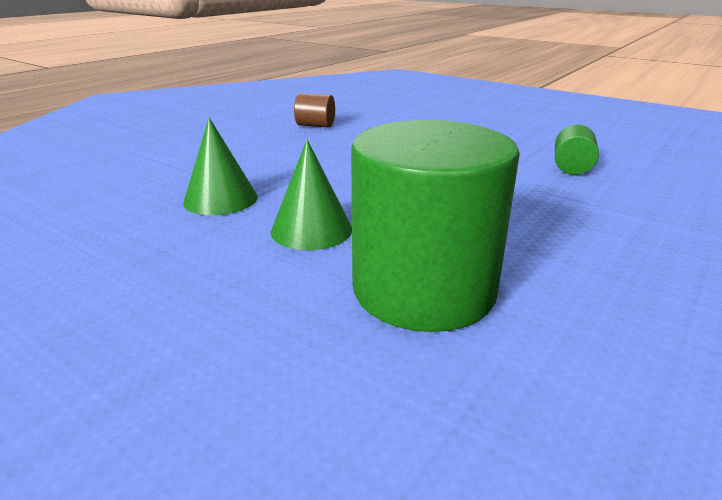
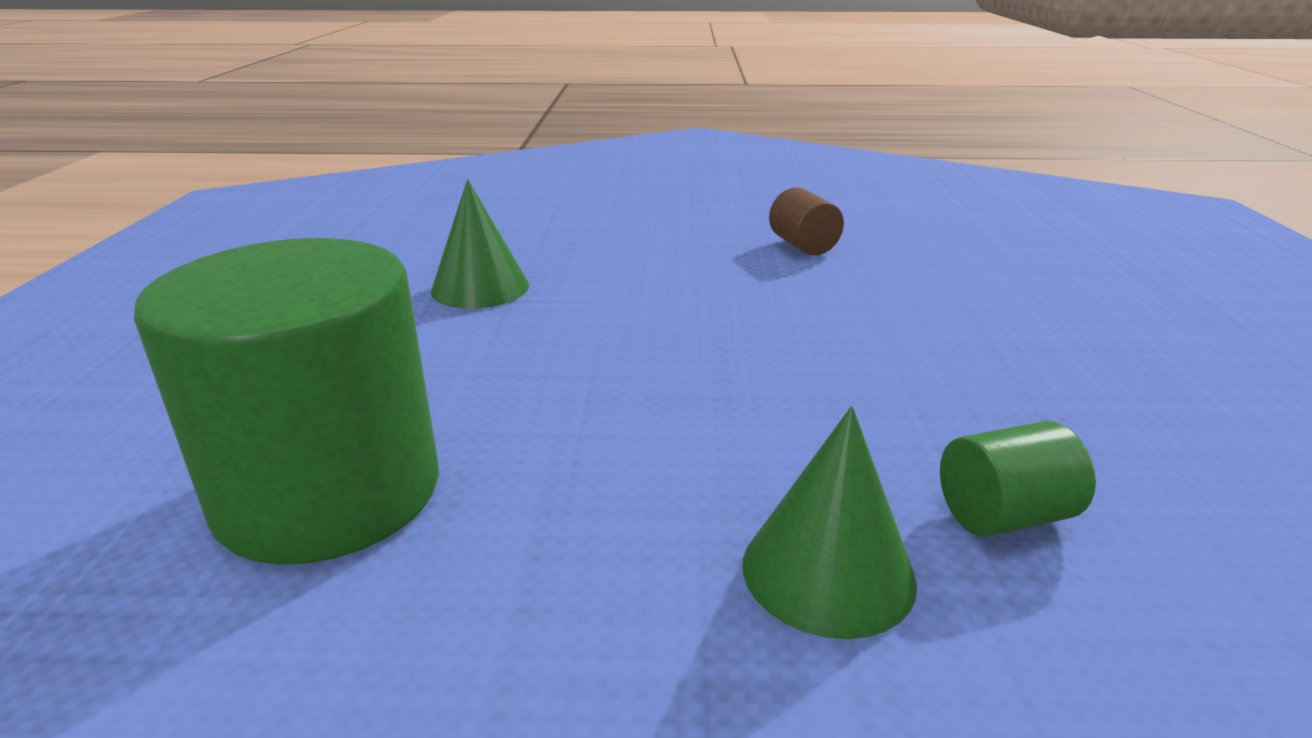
camera: 55 degrees right, 0 degrees up
(311, 230) = (445, 363): green cone -> green cone (828, 571)

